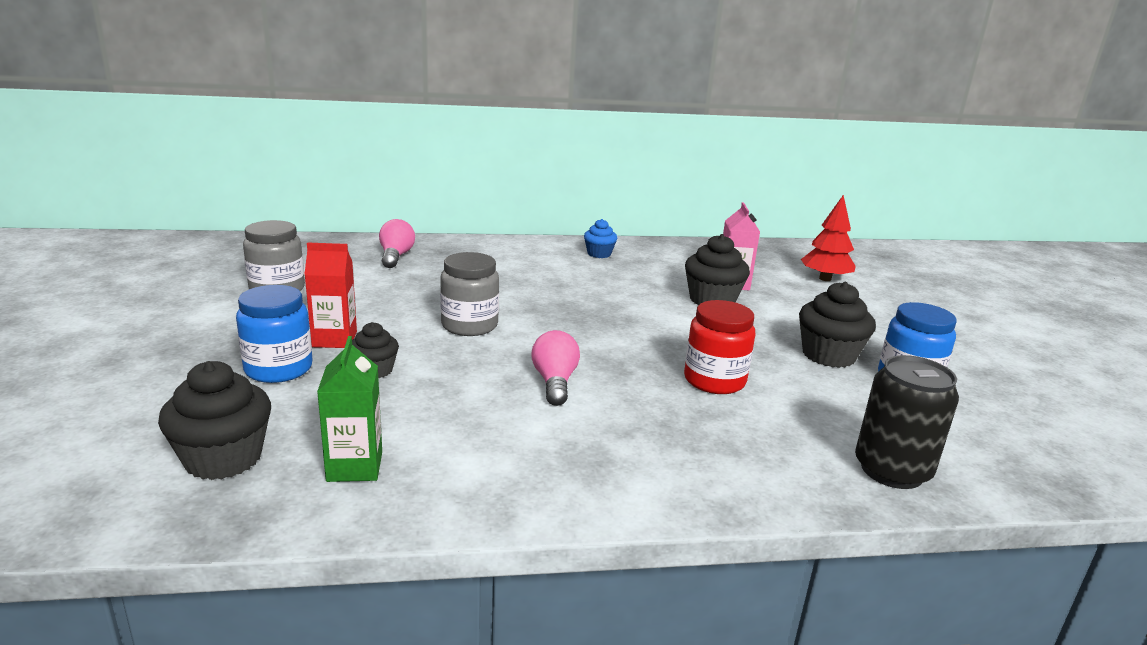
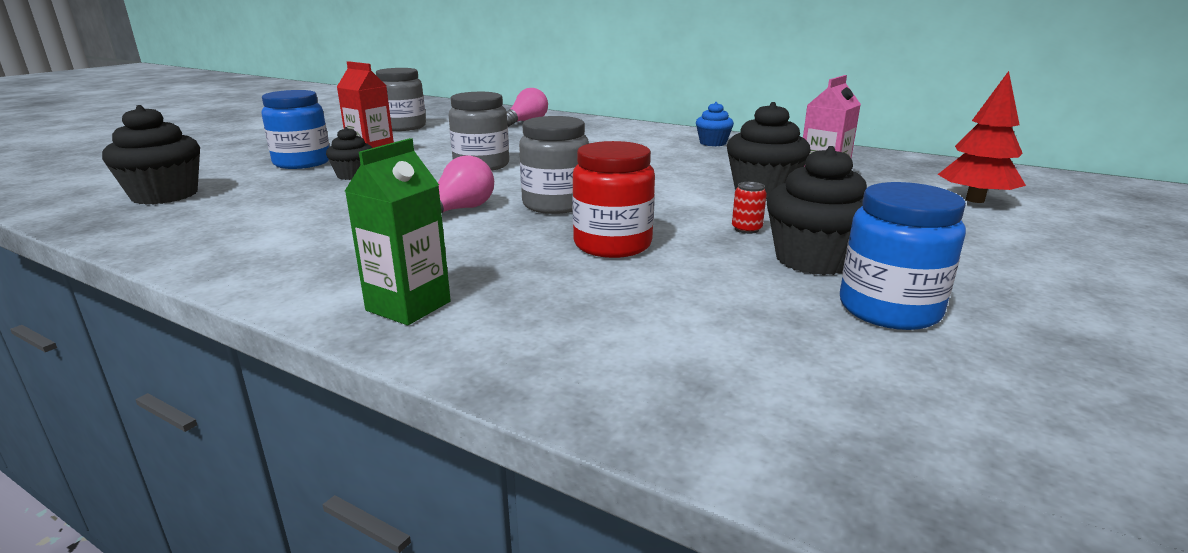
camera: 40 degrees right, 0 degrees up
(355, 466) = (210, 218): green carton -> green carton (408, 306)
(611, 354) = (555, 204): none -> grey jar
(760, 340) = (746, 229): none -> red can
(891, 470) = (645, 378): black can -> none

